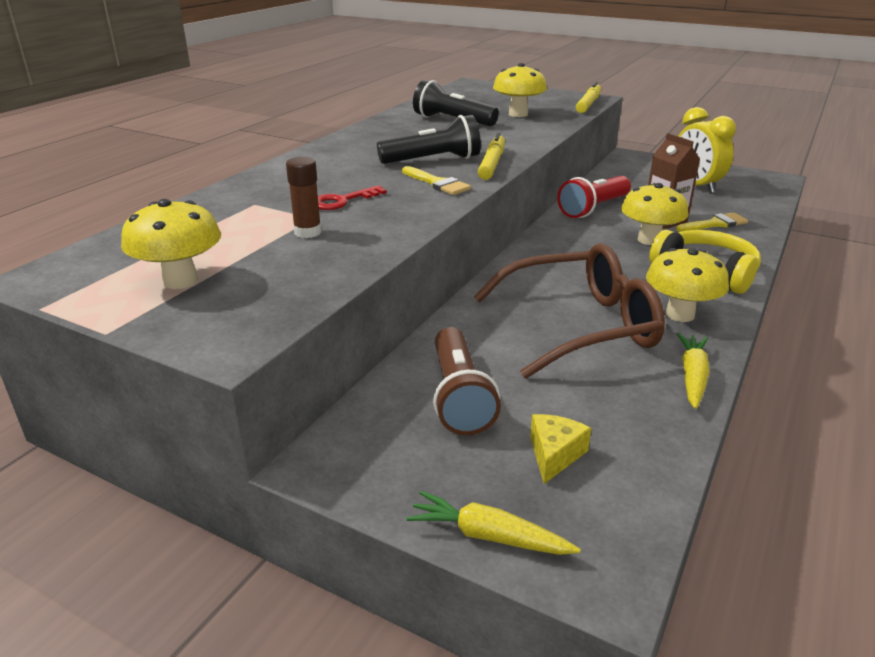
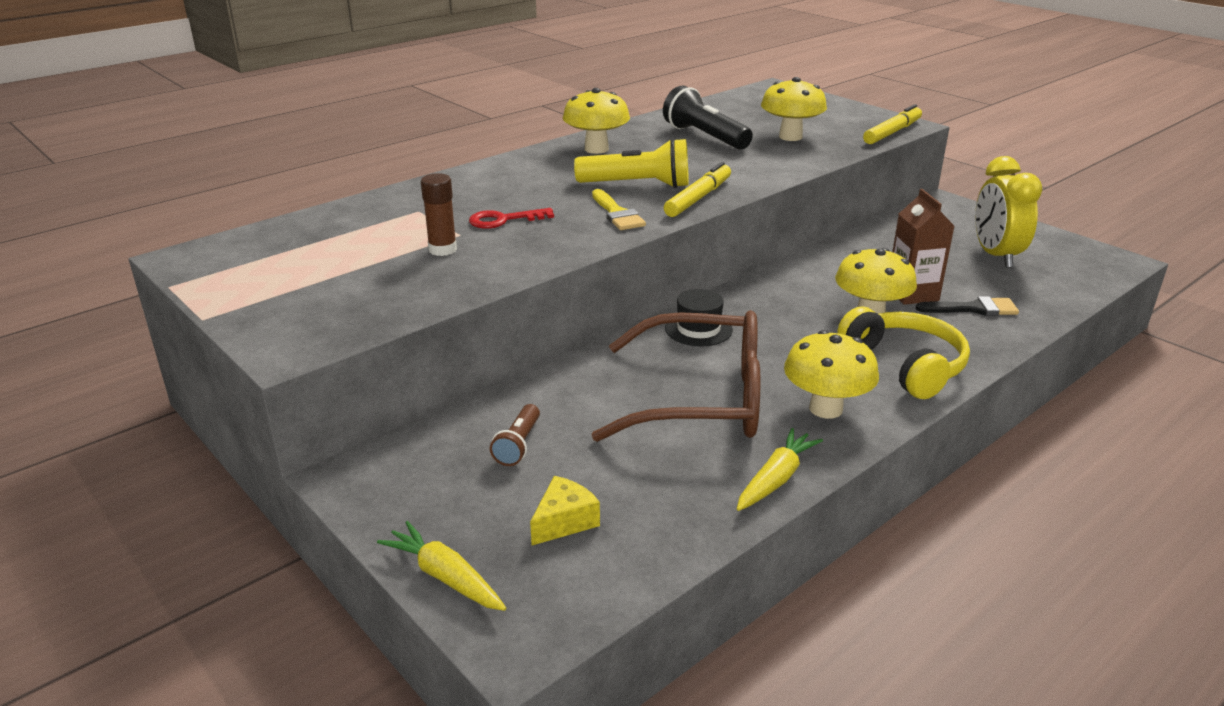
camera: 20 degrees right, 0 degrees up
(180, 281) = (295, 280): yellow mushroom -> yellow mushroom (596, 149)
(433, 160) = (638, 185): black flashlight -> yellow flashlight
(459, 397) = (518, 445): brown flashlight -> brown flashlight, size x0.56
(531, 272) = (698, 329): none -> black hat
(593, 208) = (836, 265): red flashlight -> none
(715, 224) = (973, 309): yellow brush -> black brush

